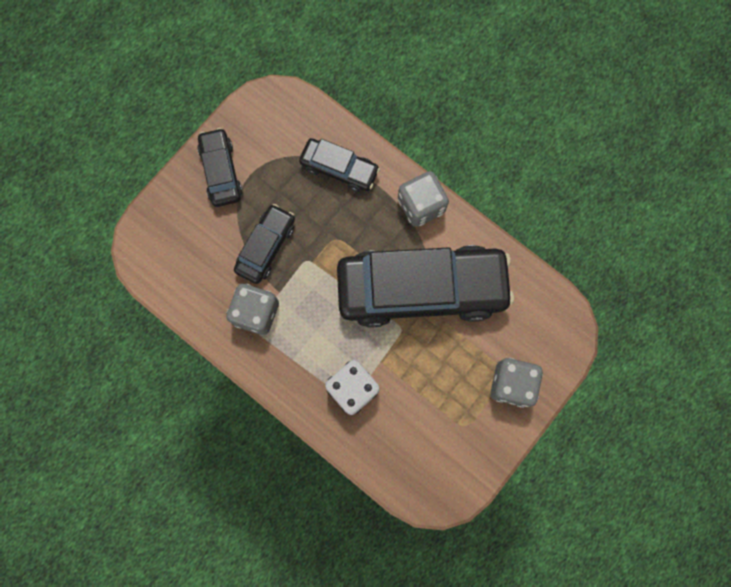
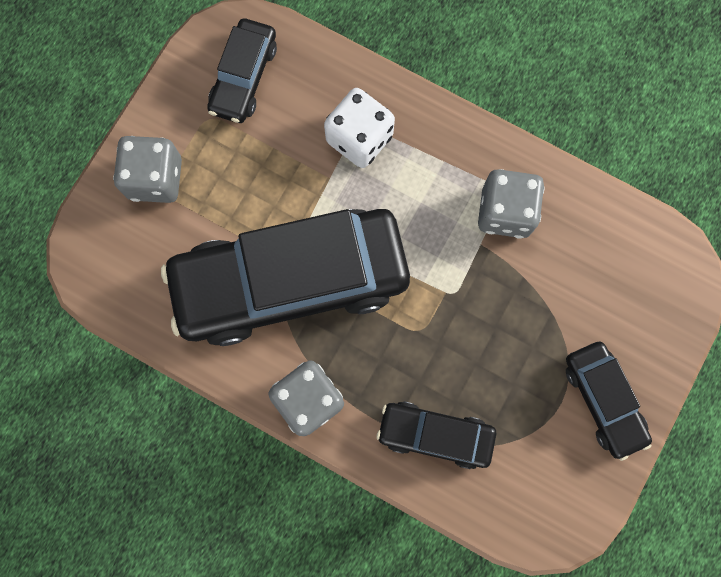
camera: 170 degrees right, 0 degrees up
(266, 247) = (513, 302): black car -> black car (244, 77)

